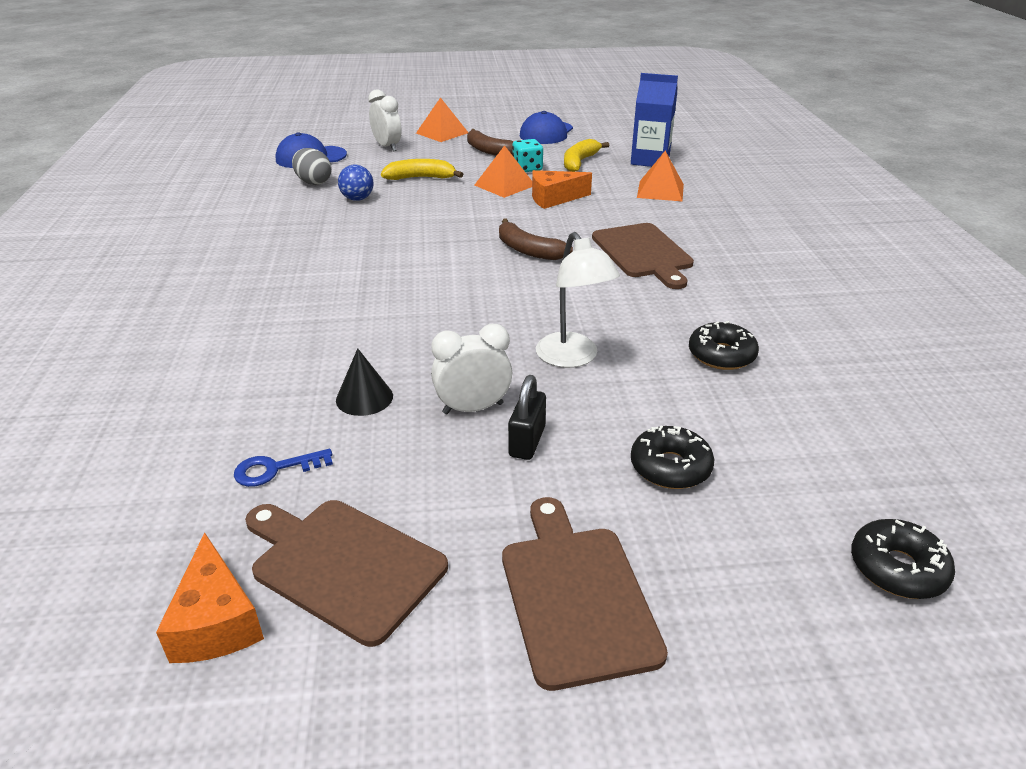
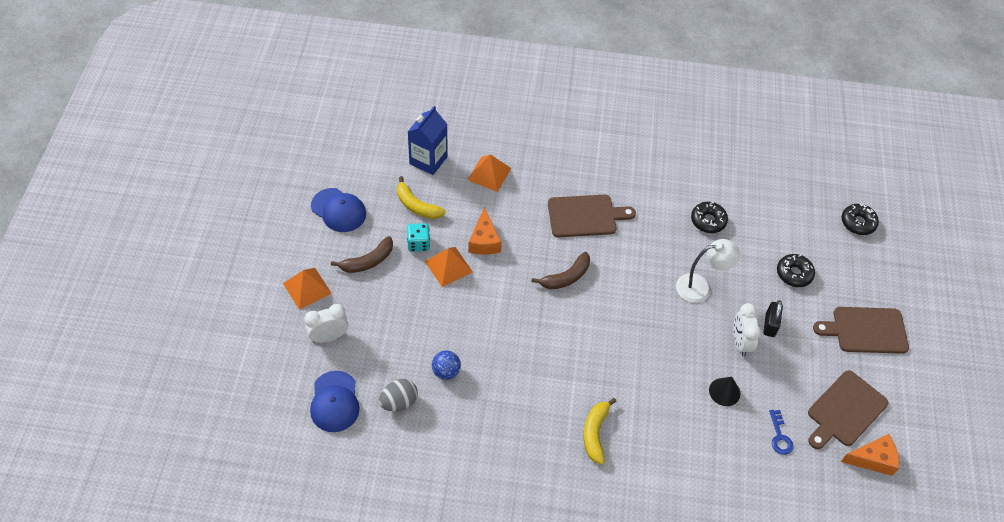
camera: 80 degrees left, 20 degrees up
(421, 178) = (415, 321): yellow banana -> yellow banana (595, 433)
(527, 442) = (770, 325): black padlock -> black padlock turned 75 degrees clockwise

